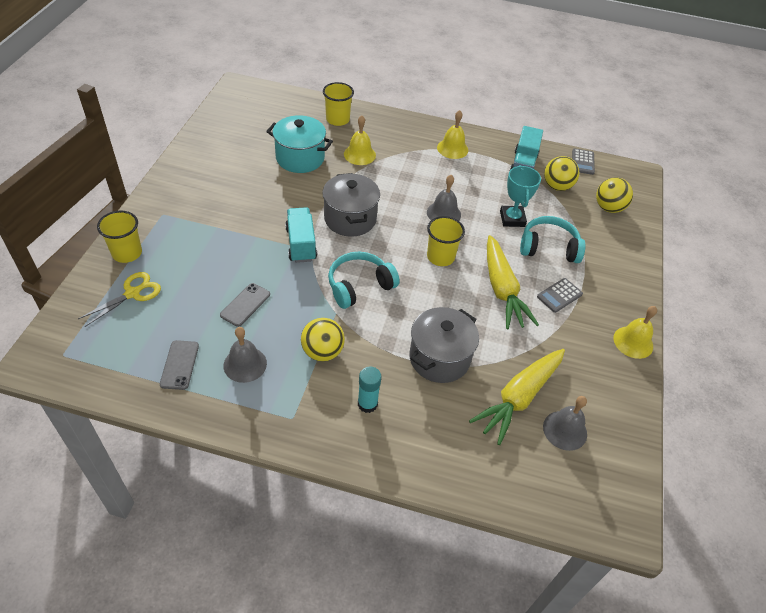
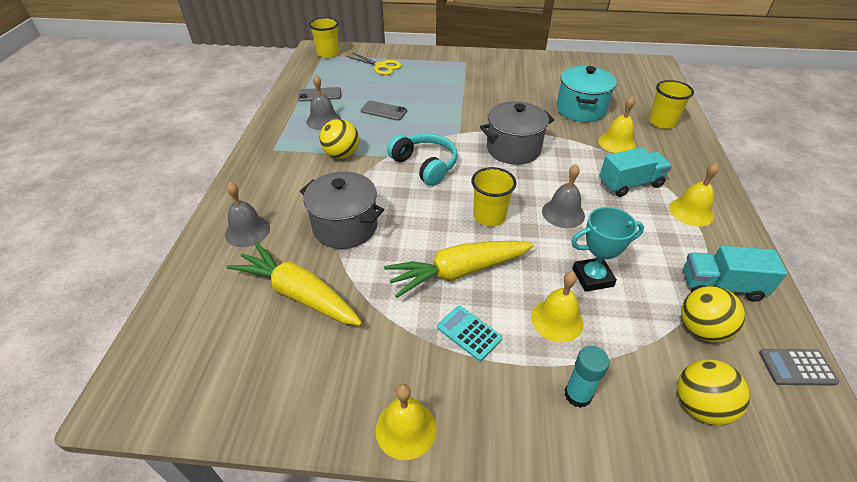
camera: 85 degrees right, 5 degrees down
(127, 253) = (418, 57): yellow cup -> yellow cup (328, 54)
(301, 244) = (464, 126): turquoise truck -> turquoise truck (630, 184)
(367, 404) = (288, 186): turquoise glue stick -> turquoise glue stick (577, 395)
(549, 247) = (557, 320): turquoise headphones -> yellow bell
(559, 295) = (469, 333): grey calculator -> turquoise calculator
(565, 430) = (254, 339): grey bell -> grey bell (247, 231)

